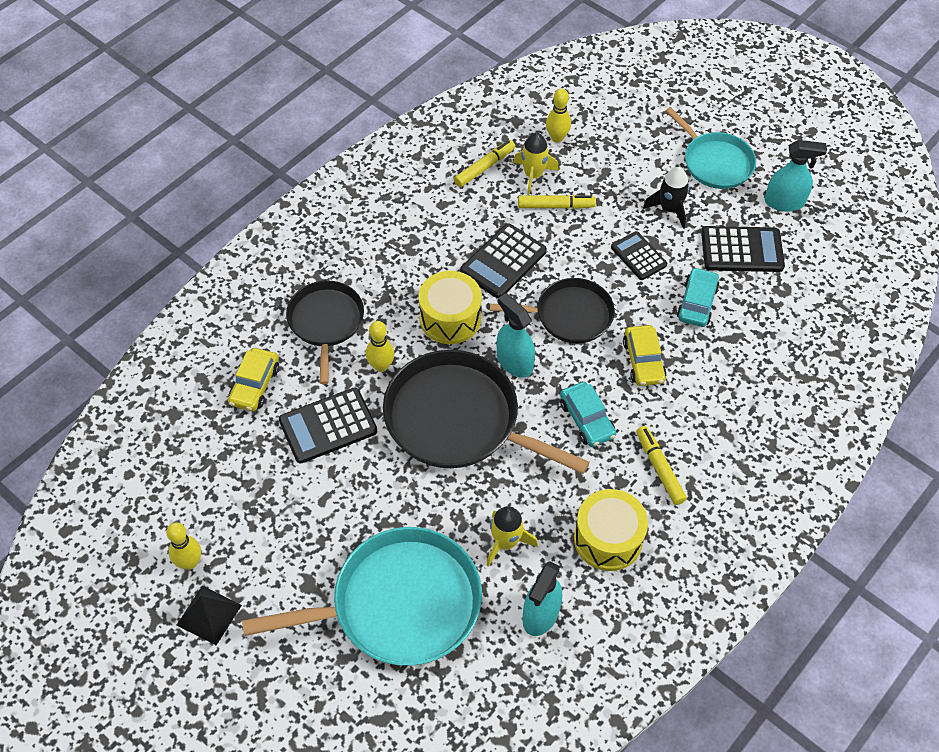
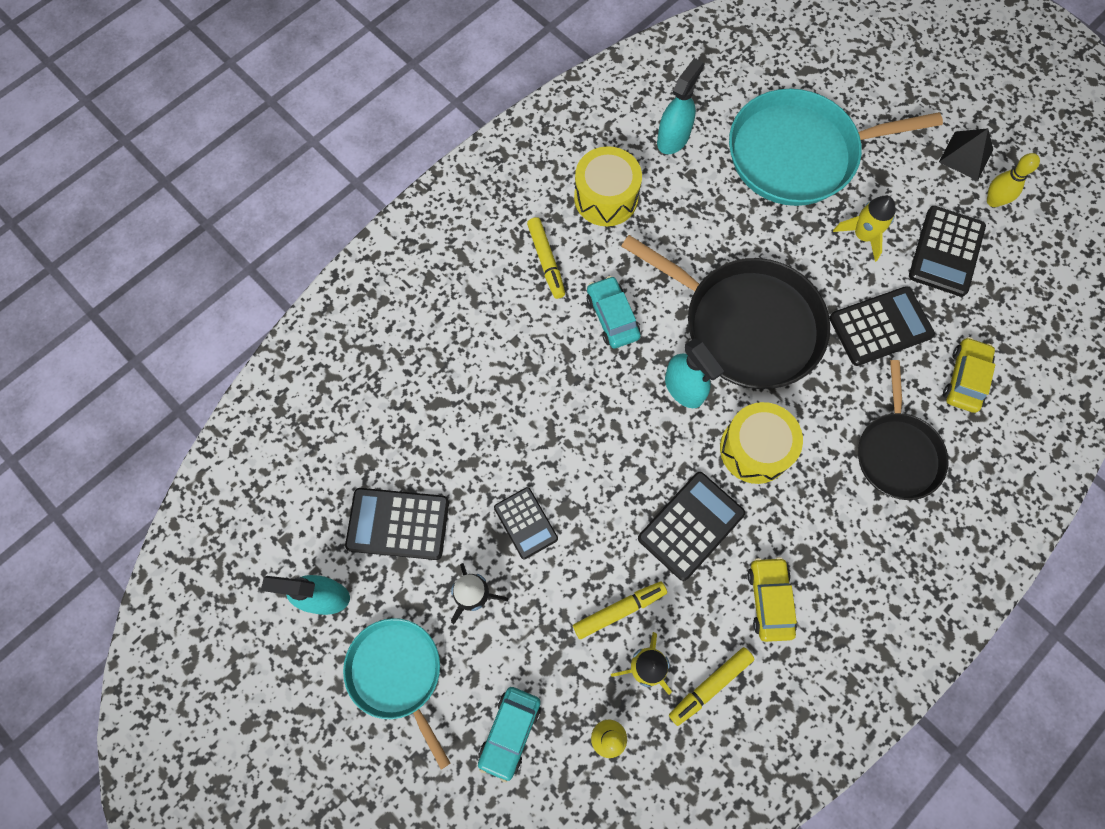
camera: 175 degrees left, 15 degrees up
(251, 503) = (946, 251): none -> black calculator
(381, 366) = (830, 393): yellow bowling pin -> none
(505, 542) = (701, 200): yellow rocket -> yellow rocket (863, 235)
(556, 206) = (619, 610): yellow marker -> yellow marker turned 150 degrees clockwise
(569, 315) = (618, 444): black pan -> none
(643, 361) = (543, 380): yellow car -> yellow car (769, 600)
(697, 303) = (469, 451): turquoise car -> turquoise car (510, 732)

